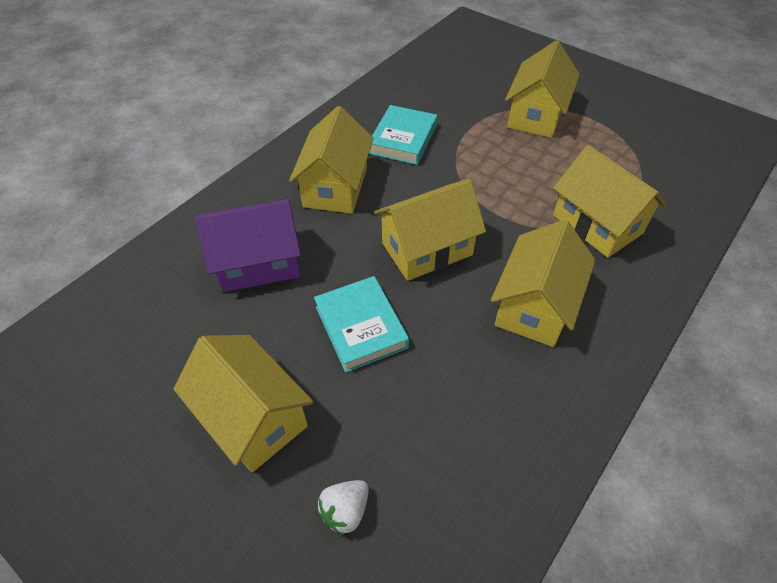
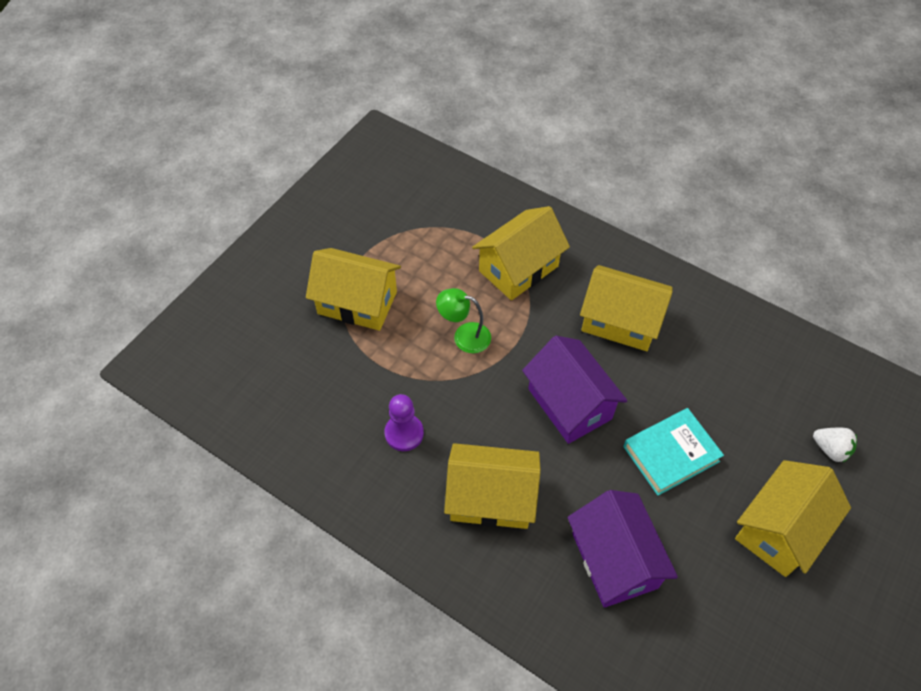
camera: 95 degrees left, 5 degrees up
(403, 139) = (404, 433): turquoise book -> purple pawn
(427, 249) = (569, 404): yellow house -> purple house
(505, 179) = (464, 336): none -> green lamp

